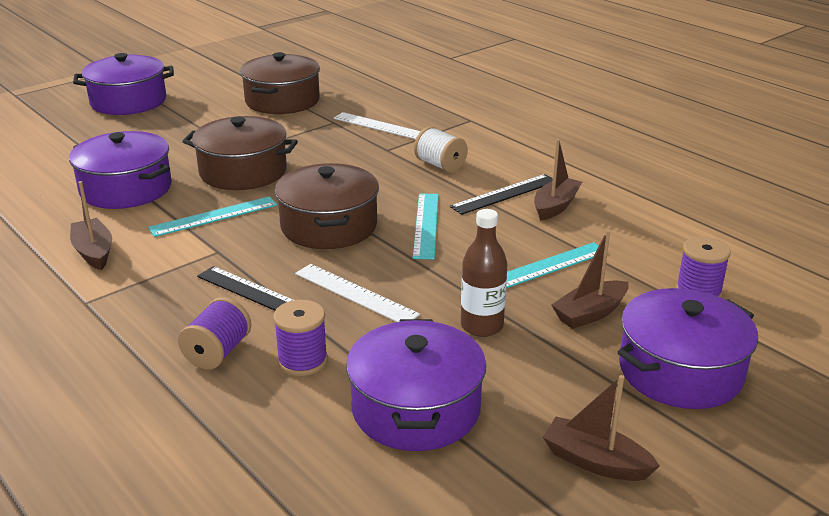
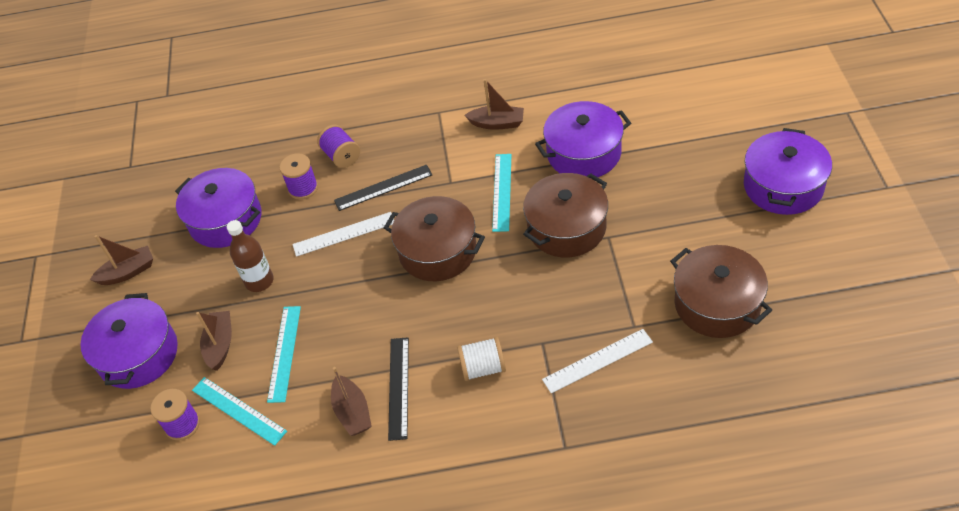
camera: 130 degrees right, 20 degrees up
(426, 225) = (394, 309): turquoise ruler -> turquoise ruler (238, 410)

